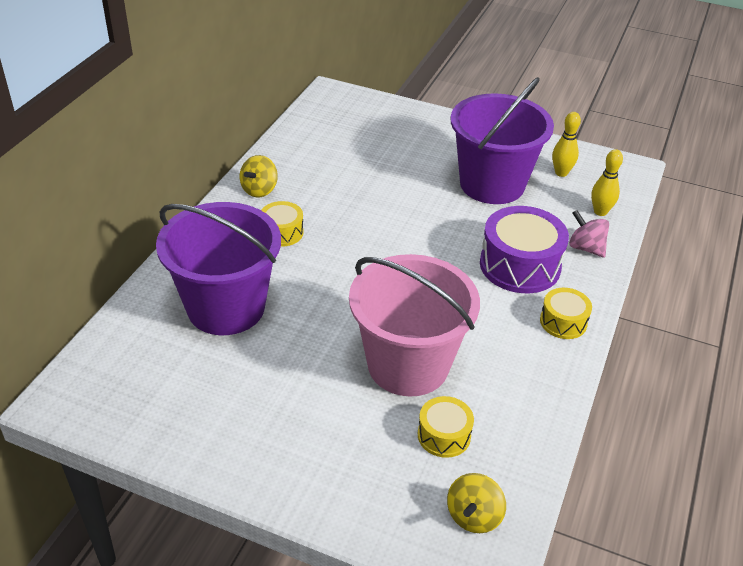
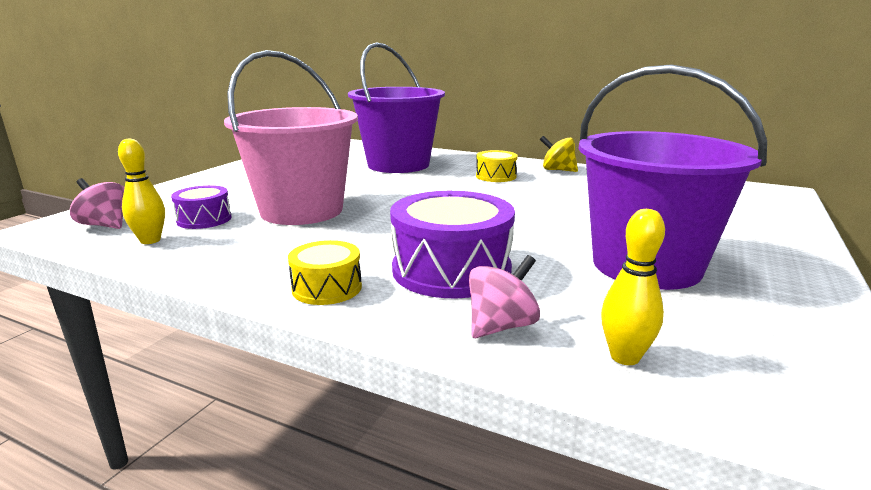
camera: 95 degrees right, 20 degrees down
(444, 435) = (204, 219): yellow drum -> purple drum
(473, 516) = (105, 225): yellow spinning top -> pink spinning top
(561, 173) = (737, 328): yellow bowling pin -> yellow bowling pin (150, 240)

